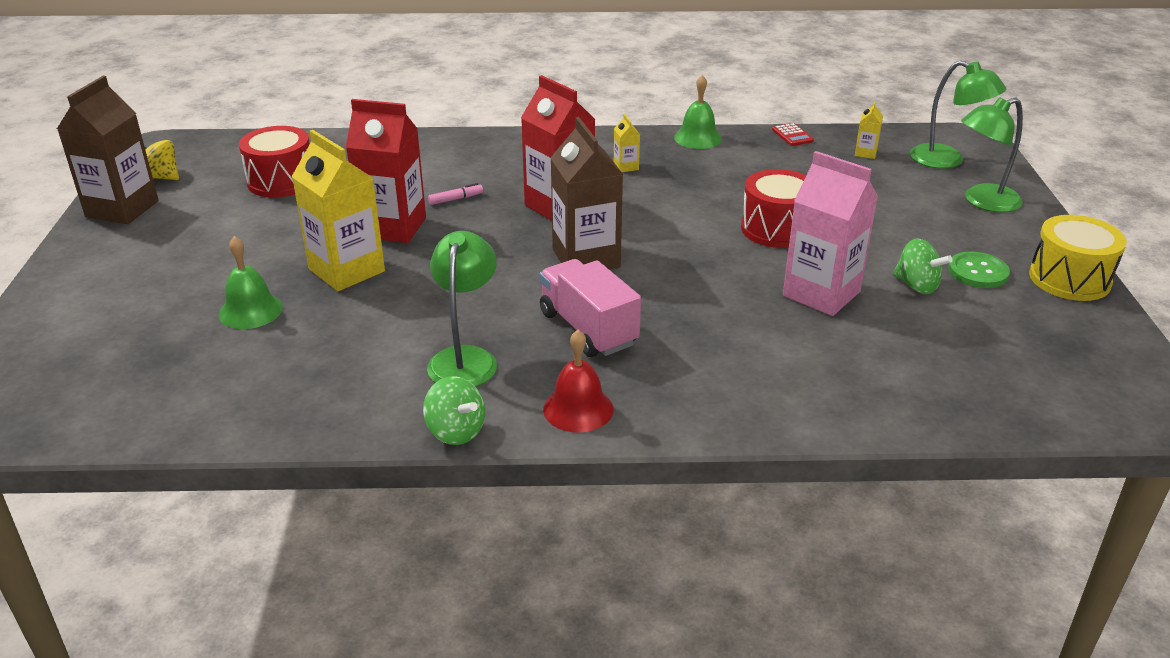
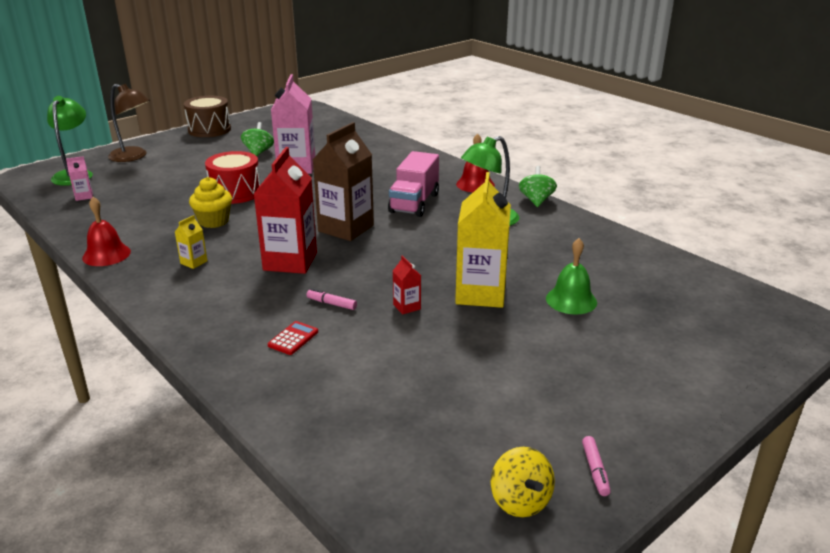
camera: 130 degrees left, 5 degrees down
(122, 209) = (595, 470): brown carton -> pink marker
(281, 181) = (417, 408): red drum -> none
(393, 227) = (407, 307): red carton -> red carton, size x0.43
(698, 138) = (106, 254): green bell -> red bell
(708, 197) = (214, 221): none -> yellow cupcake
(792, 135) = (69, 224): red calculator -> red calculator (293, 338)
(865, 153) = (84, 196): yellow carton -> pink carton
(978, 272) = (226, 144): green button -> none
(982, 201) = (134, 157): green lamp -> brown lamp
(1069, 279) = (209, 129): yellow drum -> brown drum

